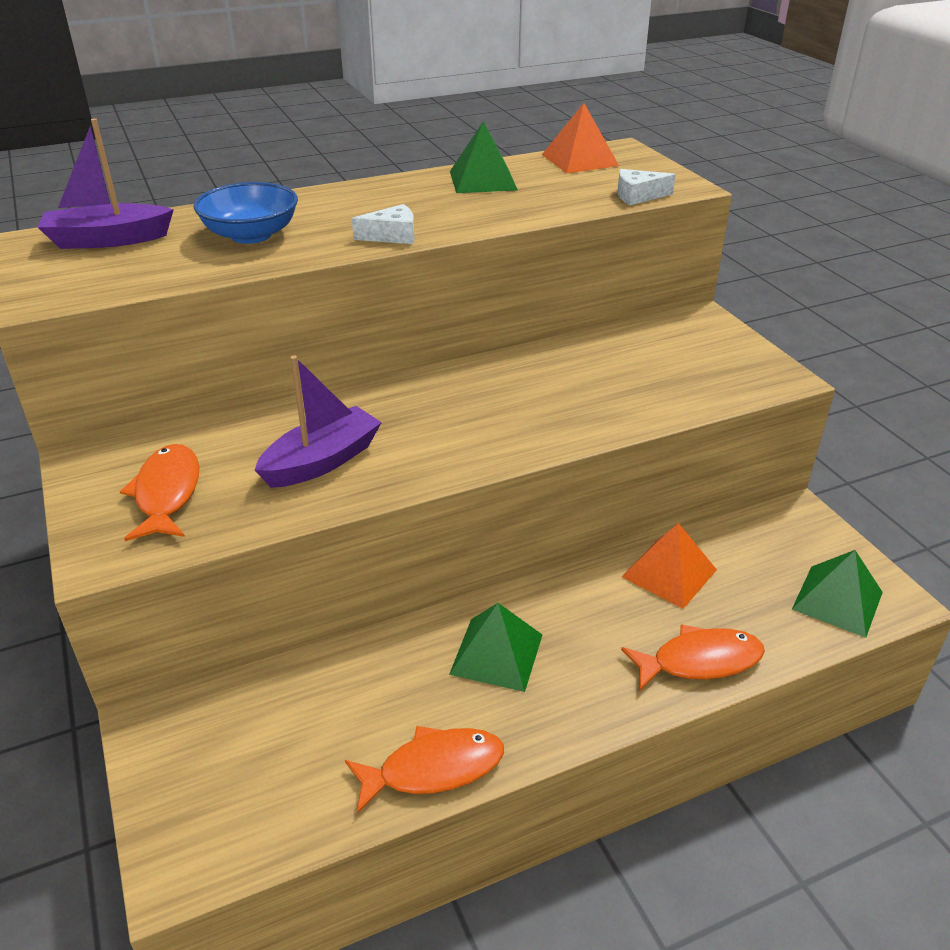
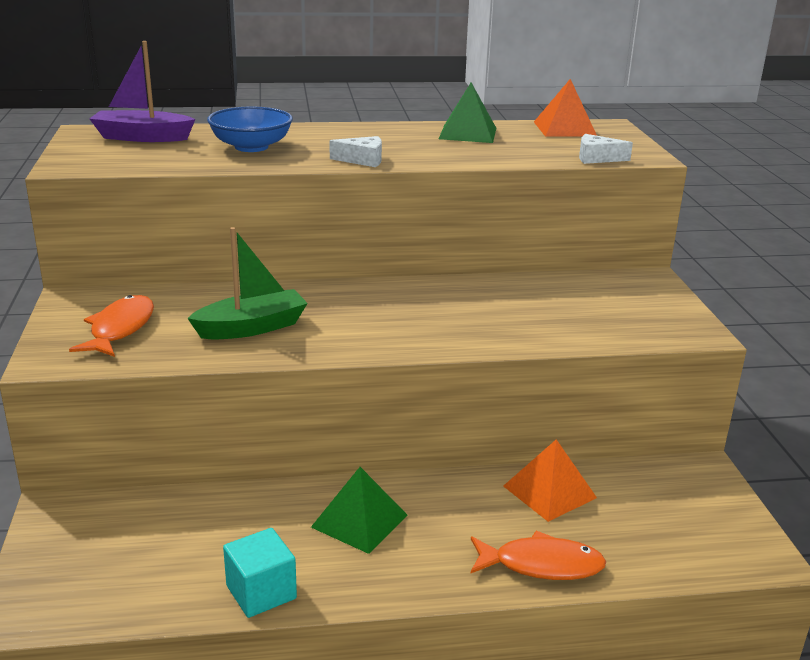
camera: 15 degrees right, 10 degrees down
(322, 461) = (252, 327): purple boat -> green boat
(434, 769) = (261, 592): orange fish -> turquoise cube
(837, 600) = (704, 545): green pyramid -> none

